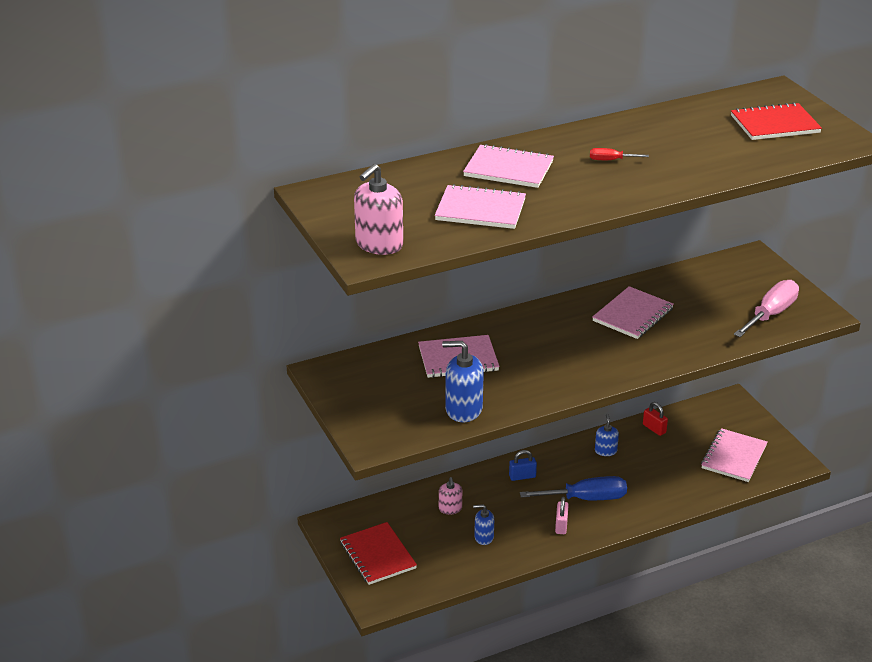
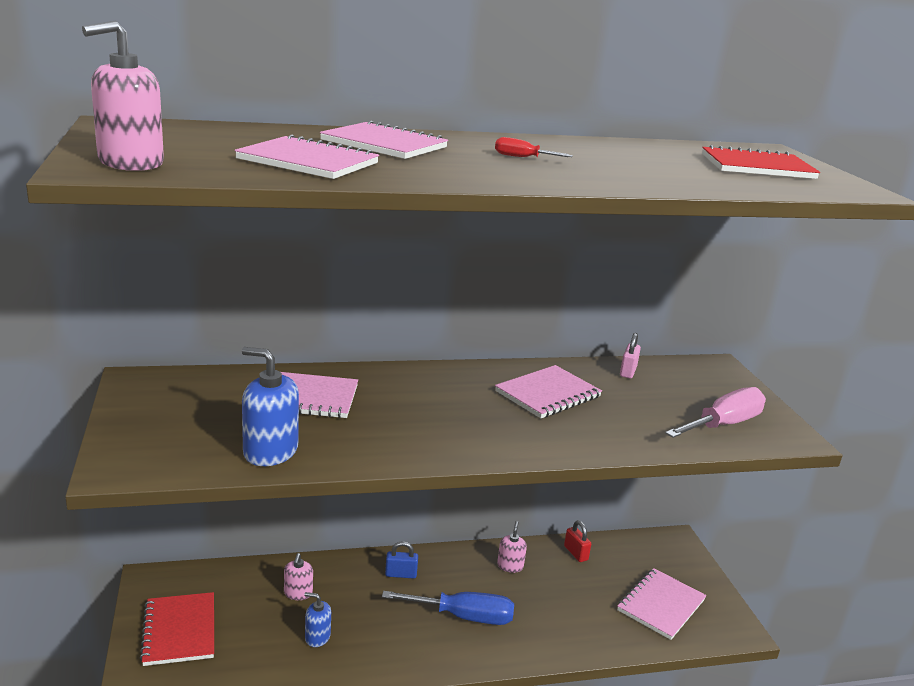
camera: 10 degrees right, 10 degrees down
(561, 525) = (418, 643): pink padlock -> pink padlock (628, 371)
(605, 451) = (510, 566): blue soap dispenser -> pink soap dispenser

